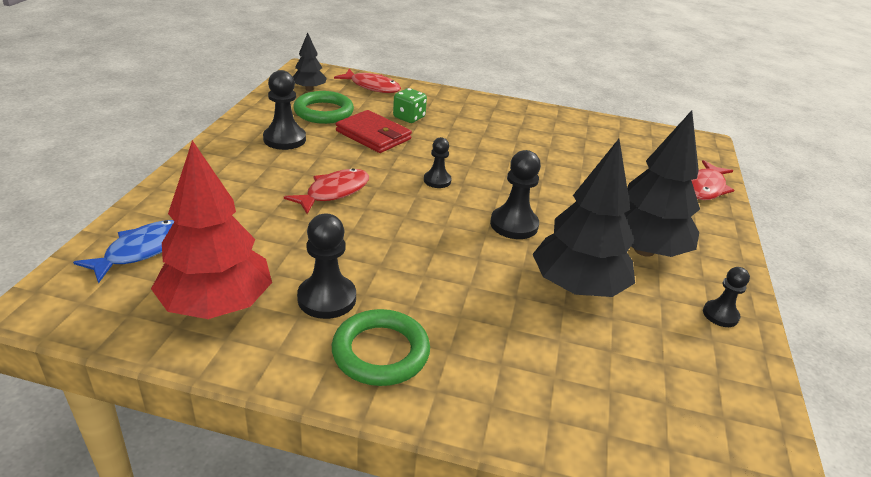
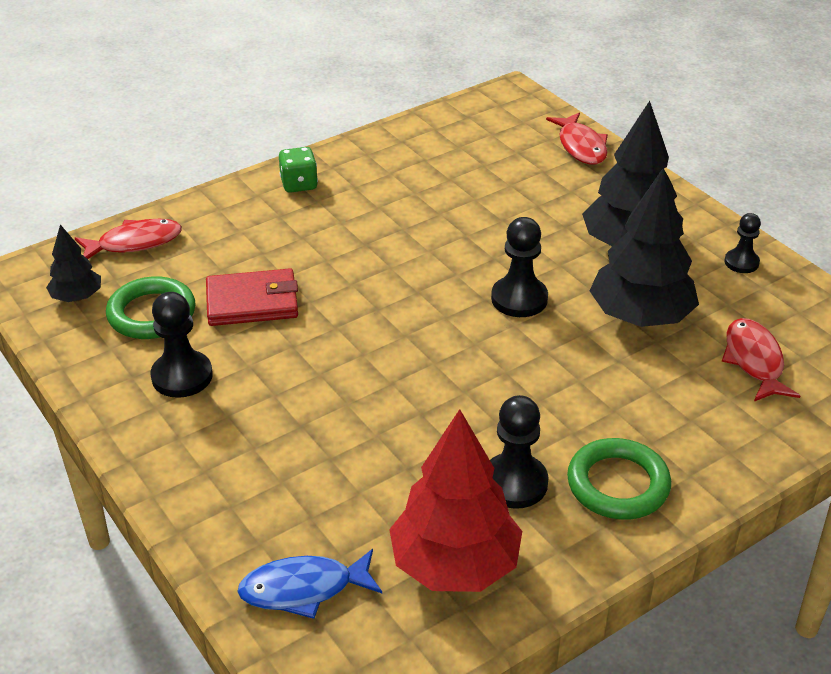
camera: 45 degrees left, 5 degrees up
(141, 251) = (304, 589): blue fish -> blue fish turned 90 degrees counterclockwise
(334, 192) = (338, 391): red fish -> red fish (754, 361)
(409, 117) = (244, 254): green dice -> green dice (299, 184)
(437, 180) = (394, 305): black pawn -> none

